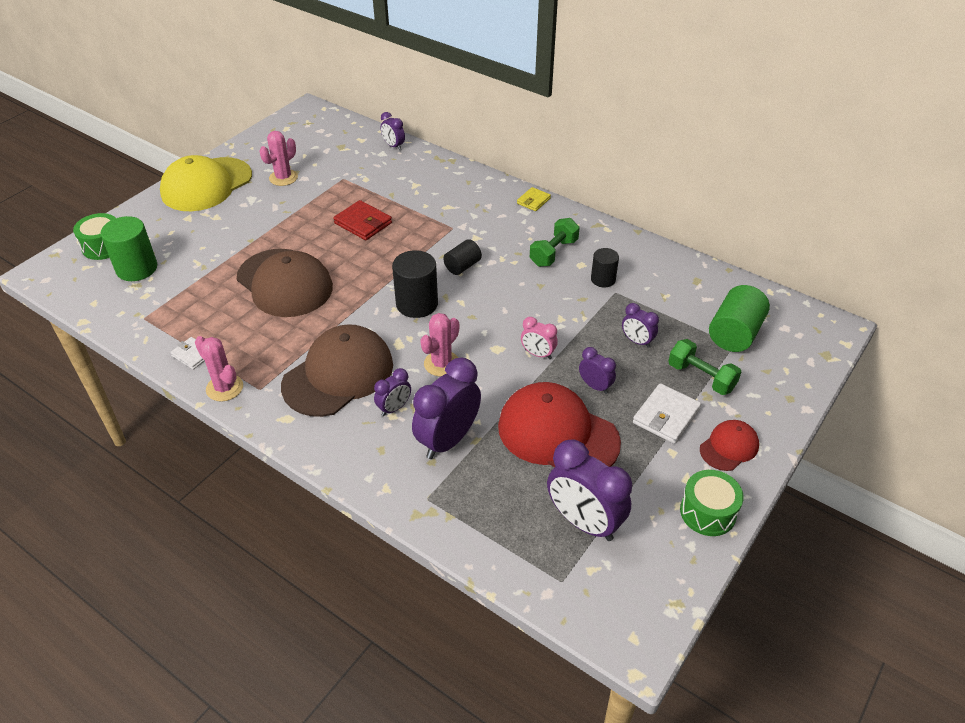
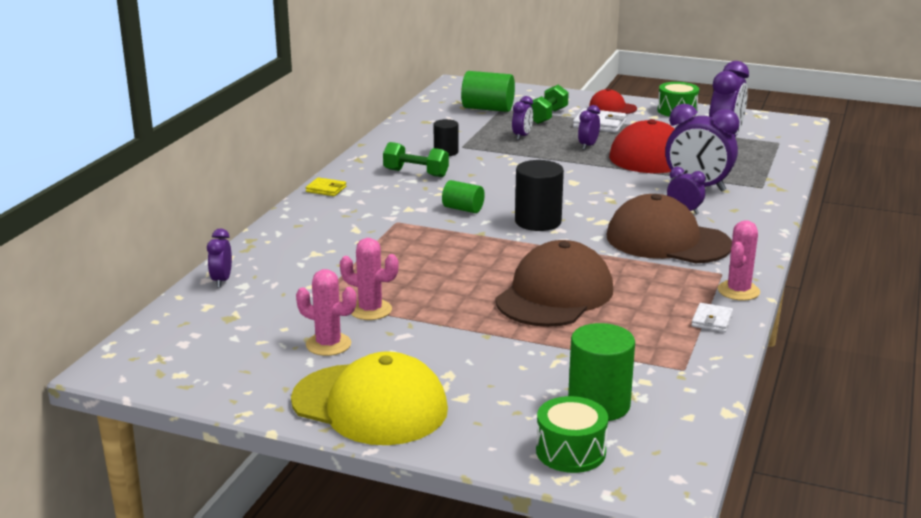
camera: 105 degrees left, 20 degrees down
(363, 223) = (412, 270): red wallet -> none
(393, 146) = (221, 280): purple clock -> purple clock turned 150 degrees clockwise
(441, 364) = (612, 200): pink cactus -> pink cactus (370, 310)
(462, 266) = (463, 209): black cylinder -> green cylinder
(538, 354) = (567, 167): pink clock -> none

